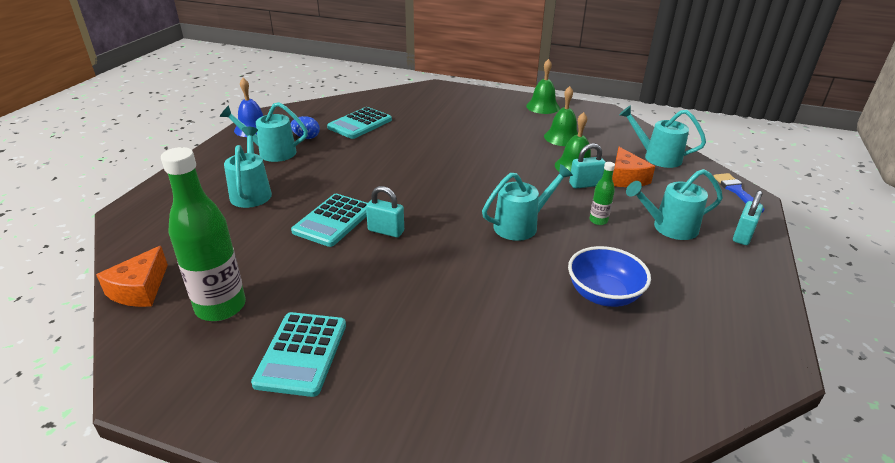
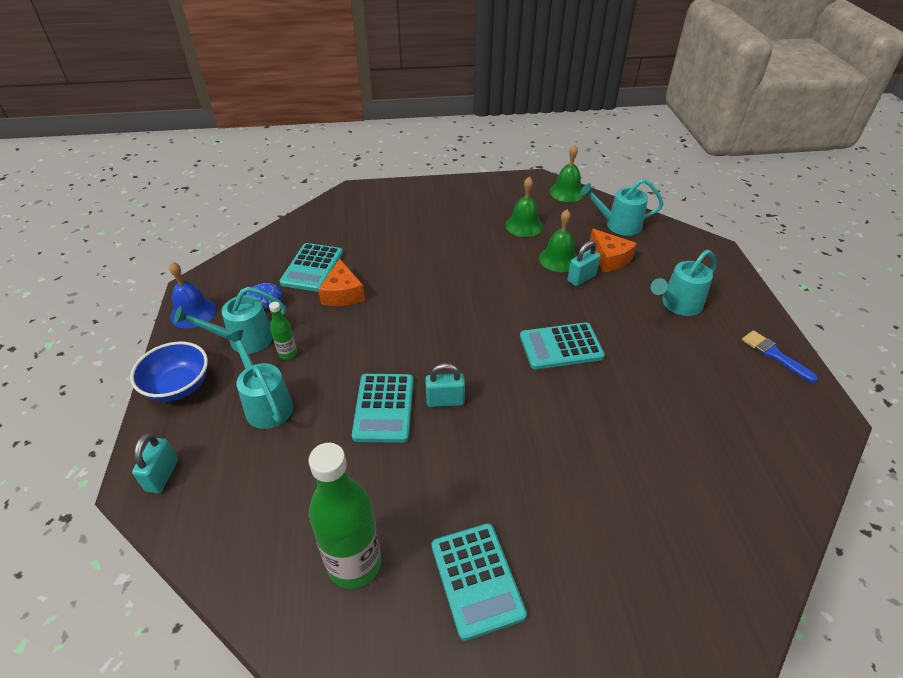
camera: 25 degrees left, 10 degrees up
(140, 289) = (246, 582): orange cheese -> orange cheese (342, 293)
(521, 225) = (561, 346): turquoise watering can -> turquoise calculator
(542, 107) = (480, 190): green bell -> green bell (567, 192)
(598, 221) = (619, 317): green bottle -> green bottle (288, 353)
(603, 294) = (676, 399): blue bowl -> blue bowl (178, 386)
(736, 191) = (701, 244): blue brush -> blue brush (774, 354)
(742, 236) = (734, 293): turquoise padlock -> turquoise padlock (162, 475)

